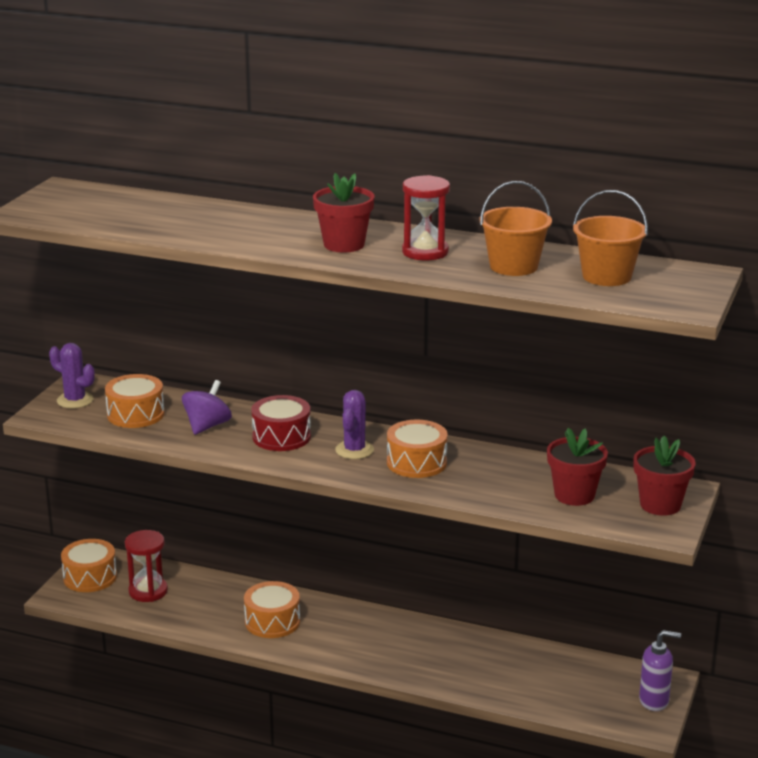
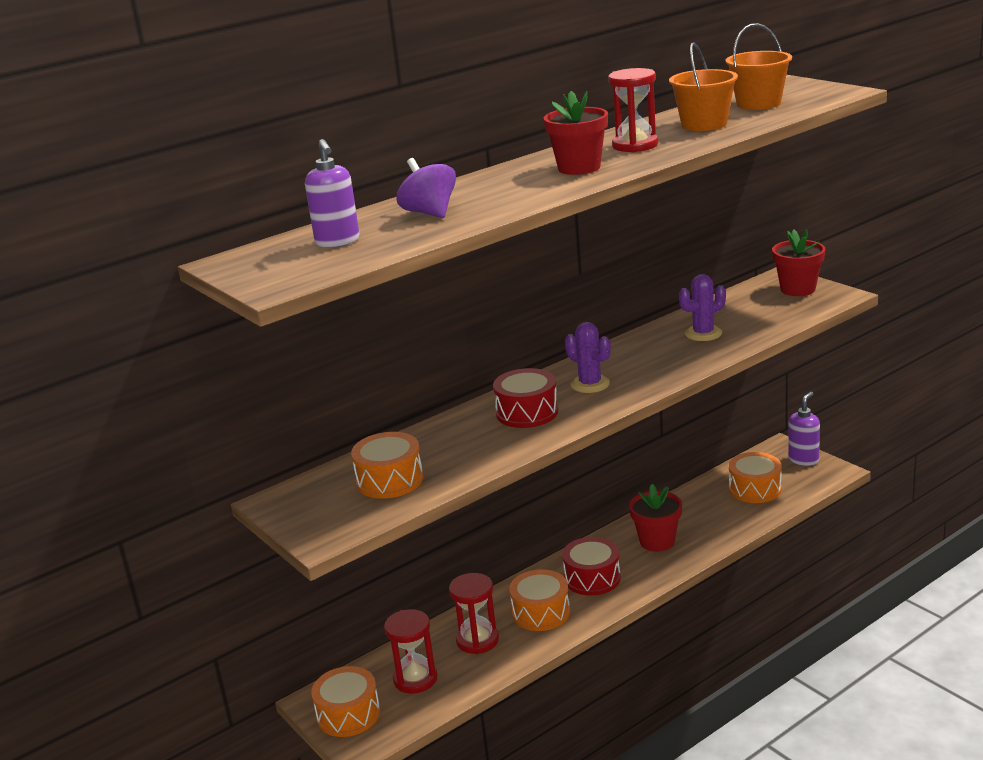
camera: 55 degrees left, 0 degrees up
(75, 400) = (312, 511): purple cactus -> purple cactus (703, 333)
(119, 208) = (337, 242): none -> purple soap dispenser
(207, 426) = (462, 445): purple spinning top -> purple spinning top (429, 213)
(214, 603) = (477, 640): none -> red hourglass
(341, 632) = (592, 578): none -> red drum
(416, 462) = (641, 362): orange drum -> orange drum (755, 489)
(574, 495) = (756, 314): red flower pot -> red flower pot (657, 541)

